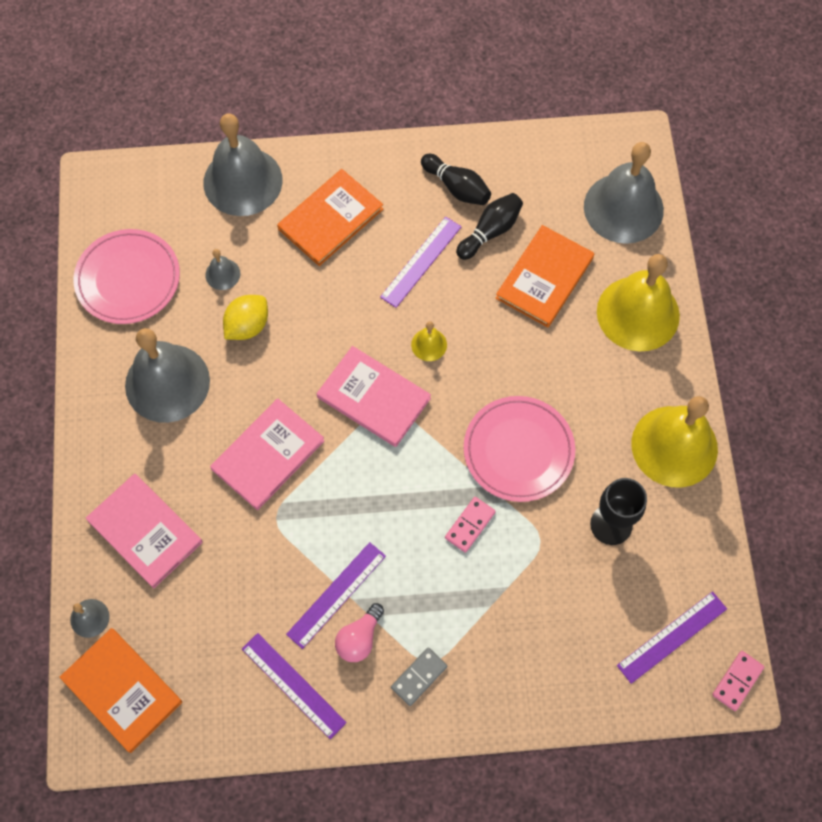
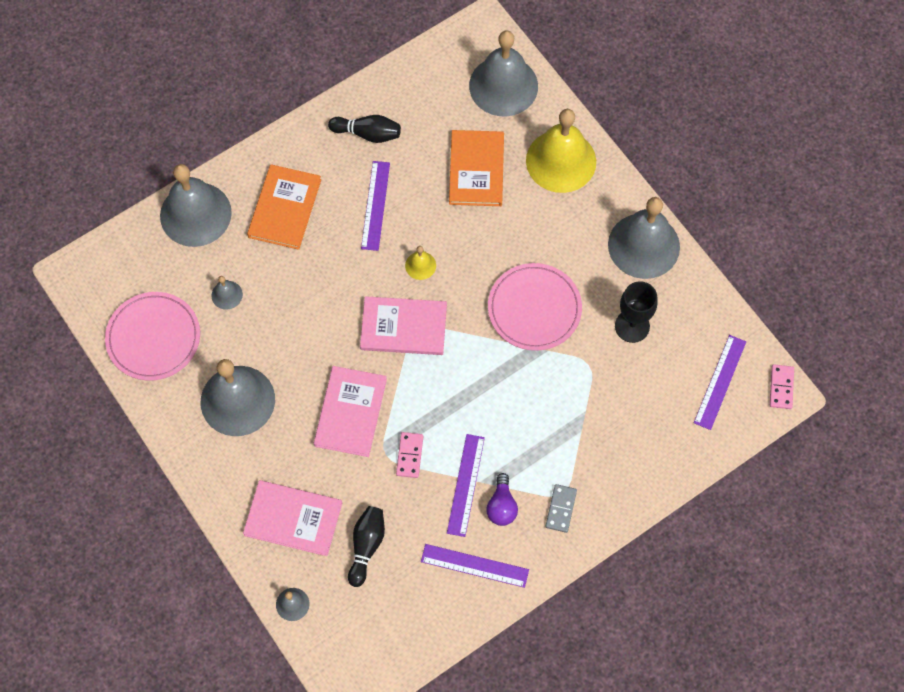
camera: 30 degrees left, 0 degrees up
(122, 690) = (351, 640): orange book -> none
(247, 326) = (272, 324): yellow lemon -> none
(359, 638) = (501, 506): pink light bulb -> purple light bulb
(470, 525) = (531, 382): pink domino -> pink domino (409, 455)
(490, 231) = (414, 155): black bowling pin -> black bowling pin (366, 546)
(674, 446) = (644, 245): yellow bell -> grey bell

